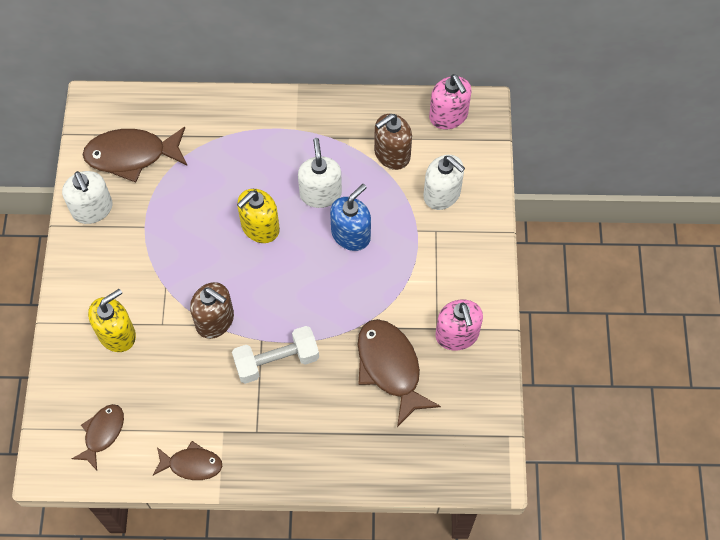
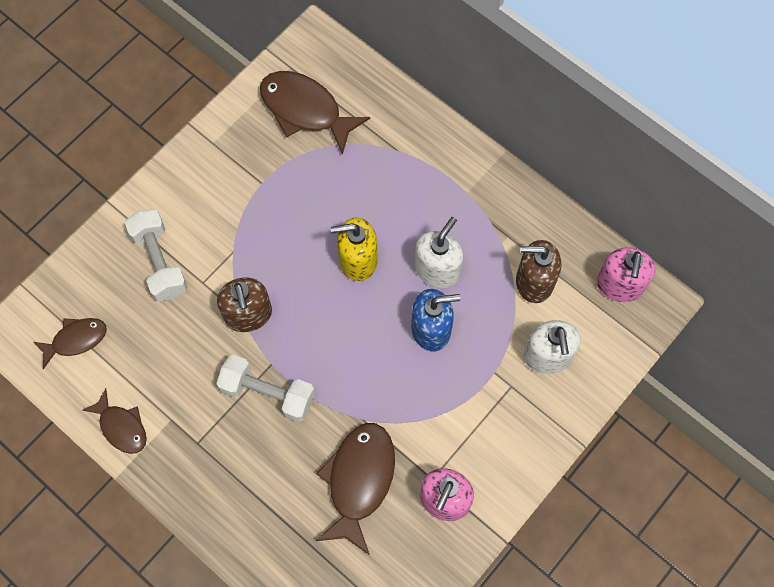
camera: 40 degrees right, 5 degrees up
(92, 209) = (233, 134): white soap dispenser -> none
(117, 334) = (159, 262): yellow soap dispenser -> white dumbbell

